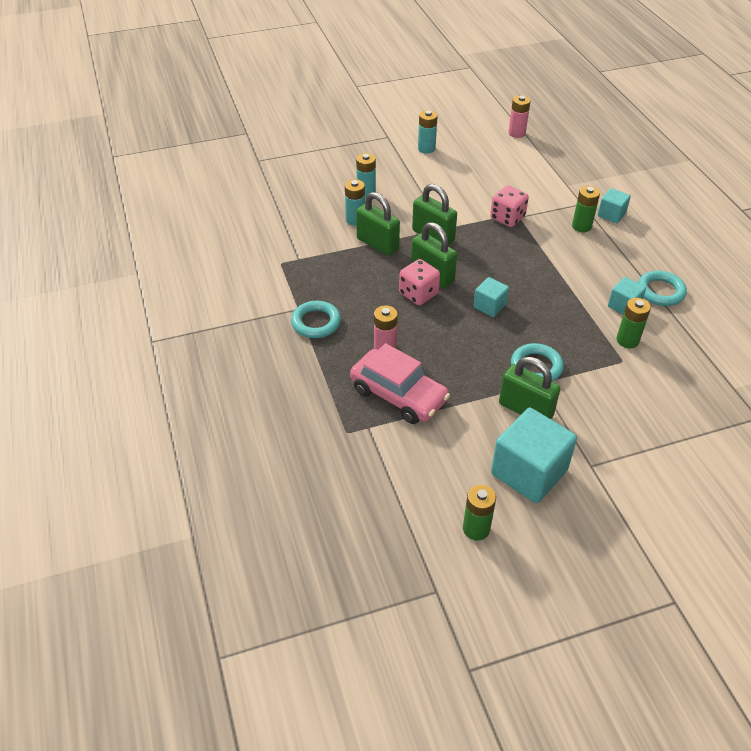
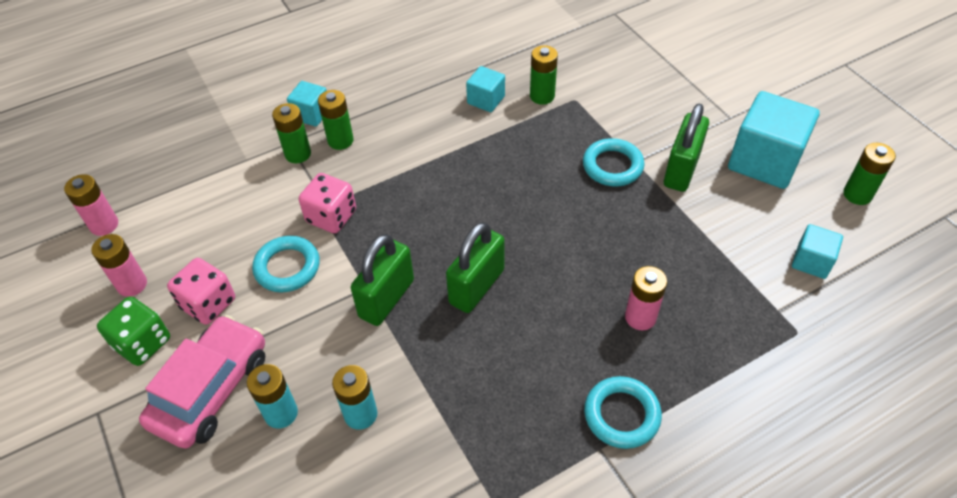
camera: 100 degrees left, 5 degrees up
(377, 244) = (420, 368): green padlock -> none
(398, 395) = (713, 288): pink car -> pink car (211, 389)
(418, 294) = (521, 297): pink dice -> pink dice (208, 304)
(426, 149) = (143, 343): turquoise battery -> green dice
(468, 144) = (132, 284): none -> pink battery
(489, 306) = (522, 217): turquoise cube -> turquoise cube (811, 261)
(569, 206) = (298, 154): none -> green battery
(660, 291) = (453, 72): turquoise ring -> turquoise ring (287, 267)

